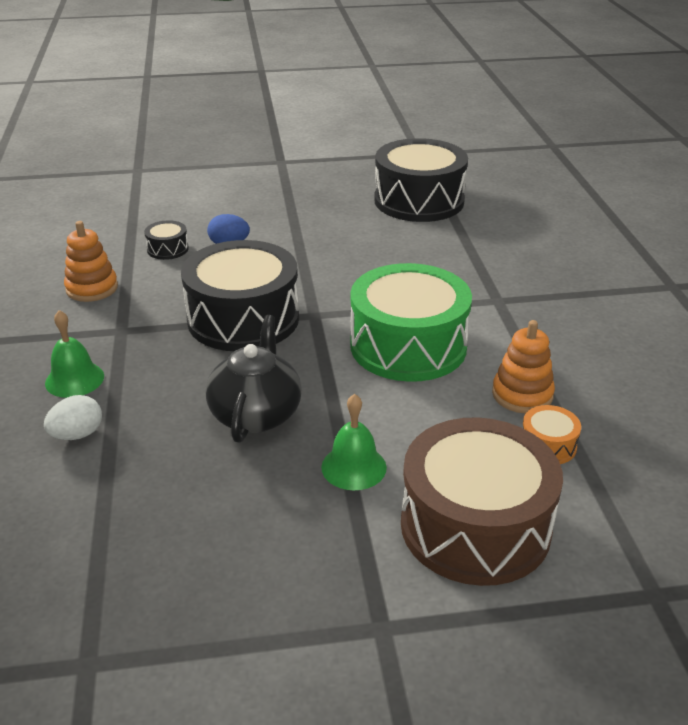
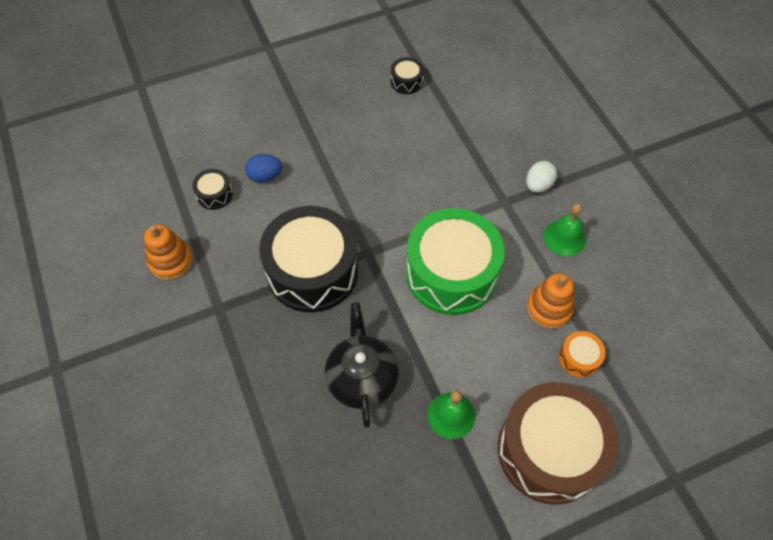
camera: 15 degrees left, 25 degrees up
(74, 379) = (205, 375): green bell -> green bell (564, 237)
(77, 435) = (235, 435): white egg -> white egg (538, 185)
(419, 201) = (406, 82): black drum -> black drum, size x0.42

